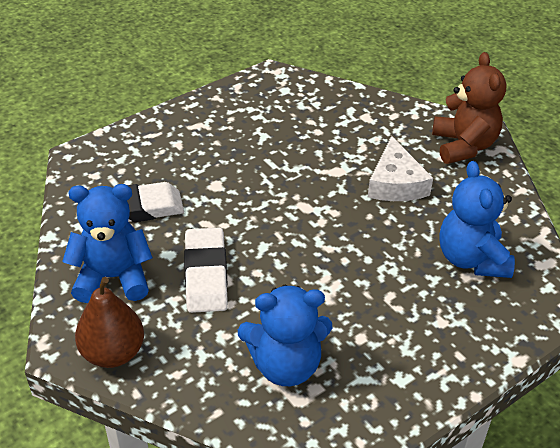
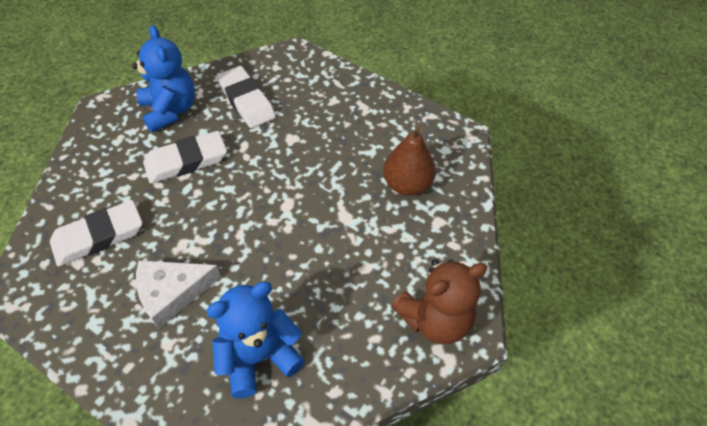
camera: 70 degrees right, 10 degrees up
(113, 353) = (97, 133): brown pear -> brown pear (407, 185)
(285, 365) = (98, 236): blue teddy bear -> white eraser
(396, 183) = (347, 268): white cheese -> white cheese (172, 293)

